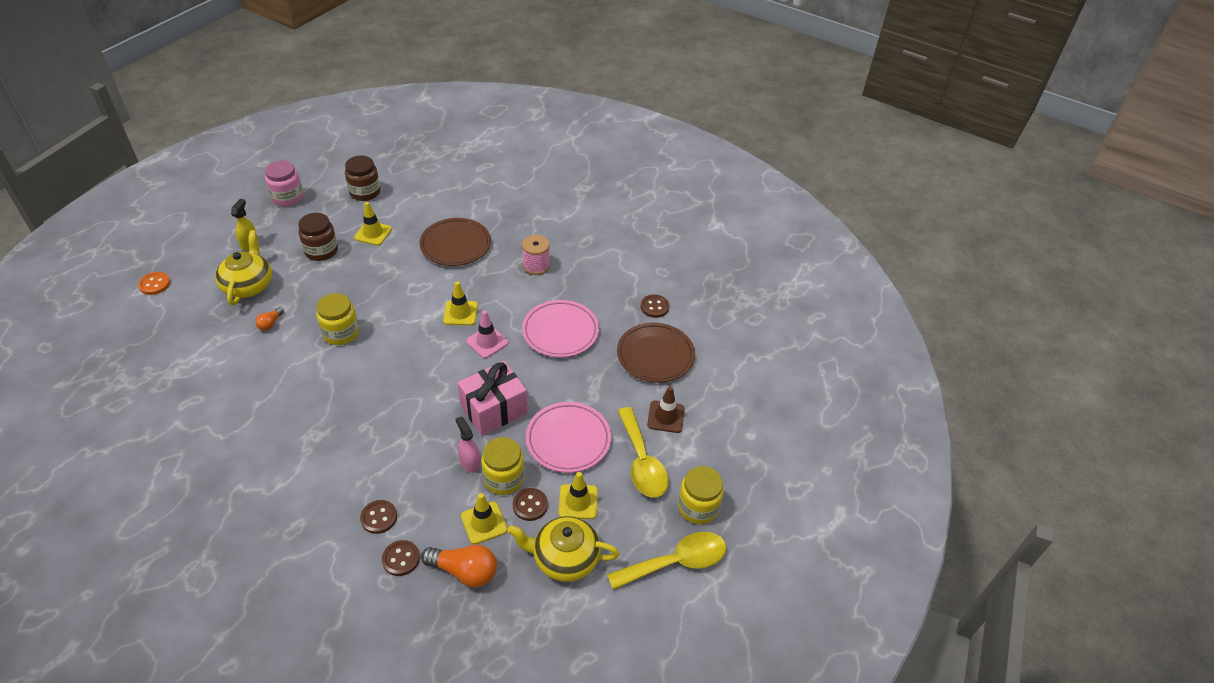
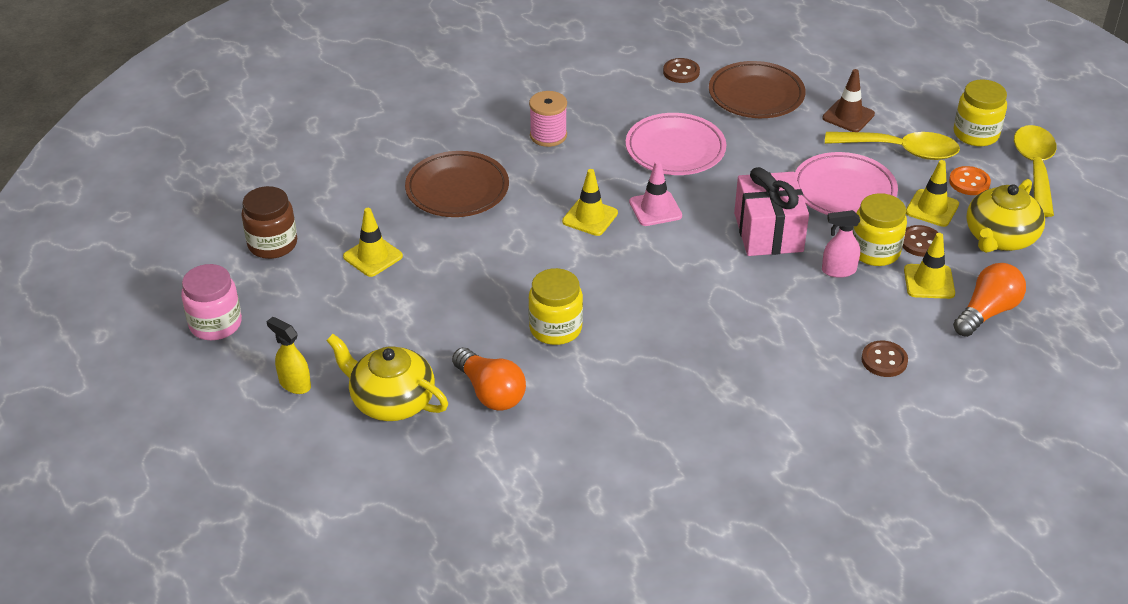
camera: 60 degrees left, 5 degrees down
(155, 284) = (310, 505): orange button -> orange button (969, 182)
(270, 324) = (490, 392): orange light bulb -> orange light bulb, size x1.89
(321, 251) = (371, 313): brown jar -> none
(401, 559) = (950, 356): brown button -> none

